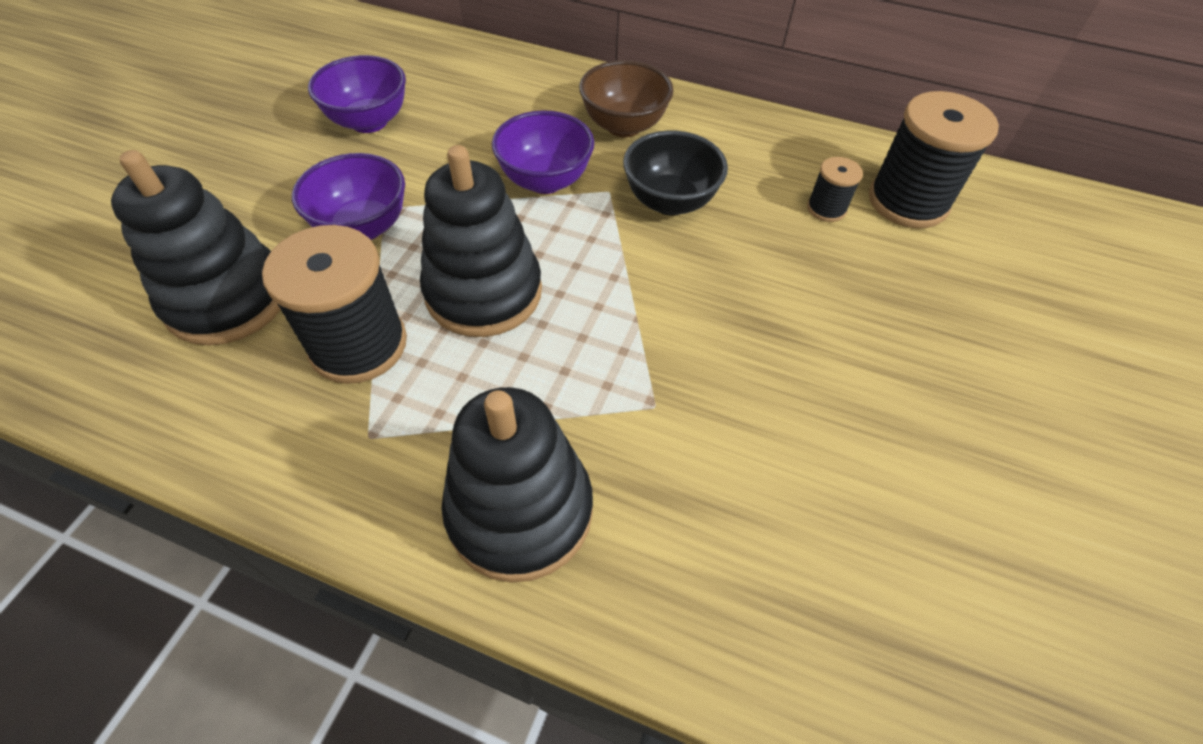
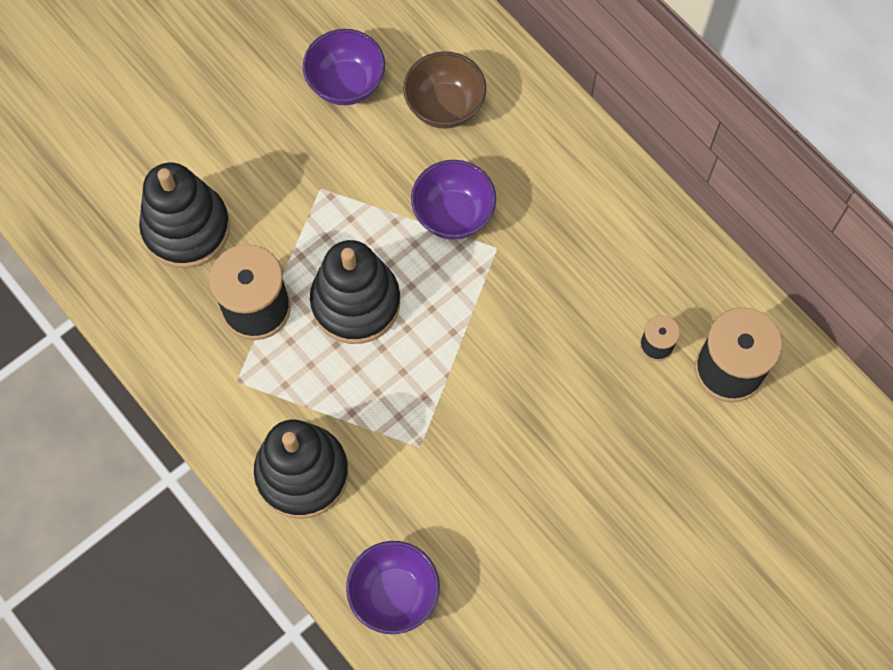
camera: 30 degrees right, 15 degrees up
(363, 227) = (298, 201): purple bowl -> purple bowl (394, 594)
(624, 126) = (551, 181): brown bowl -> brown bowl (444, 106)
(670, 202) = (537, 281): black bowl -> none

